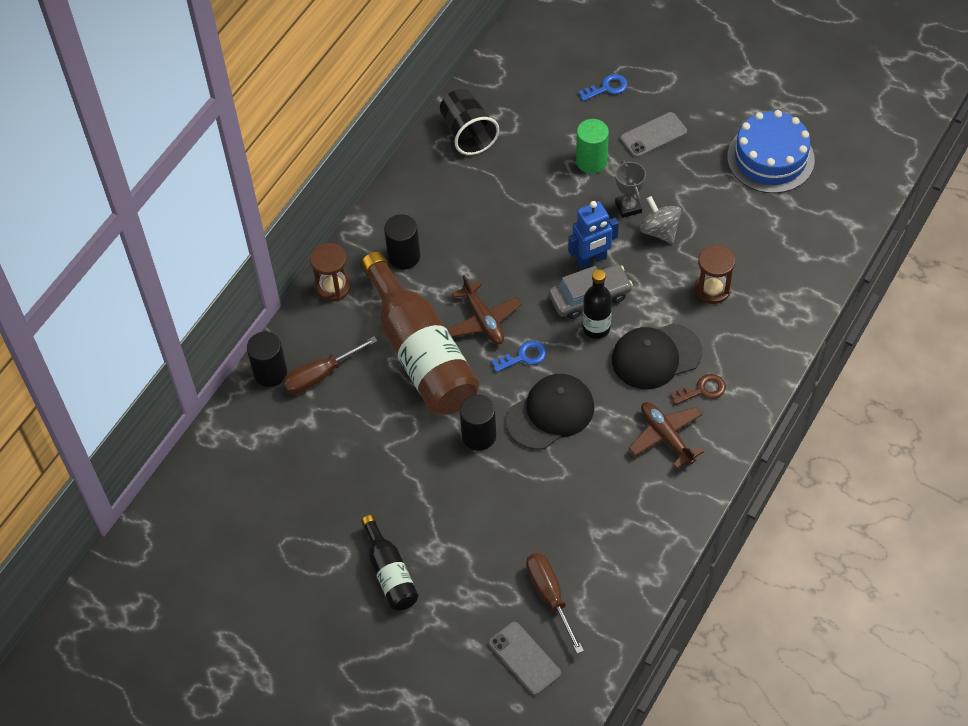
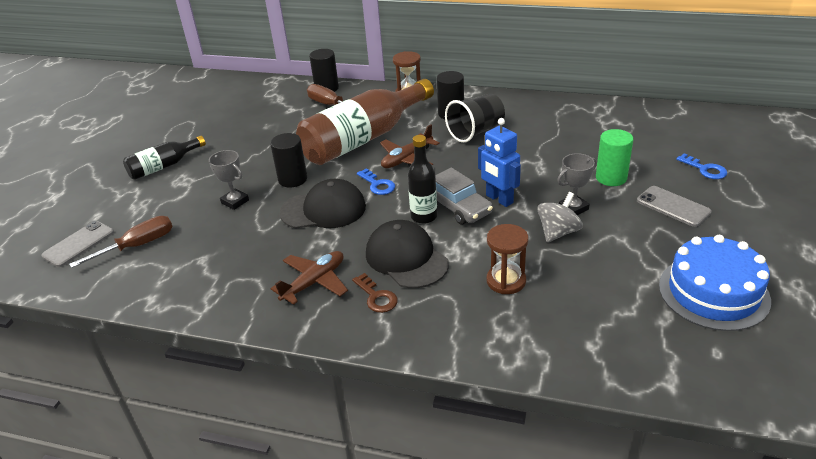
camera: 75 degrees right, 20 degrees down
(468, 133) = (590, 114): black cup -> black cup (476, 132)
(501, 497) = (235, 201): none -> grey trophy
(550, 413) = (323, 210): black cap -> black cap turned 45 degrees counterclockwise

